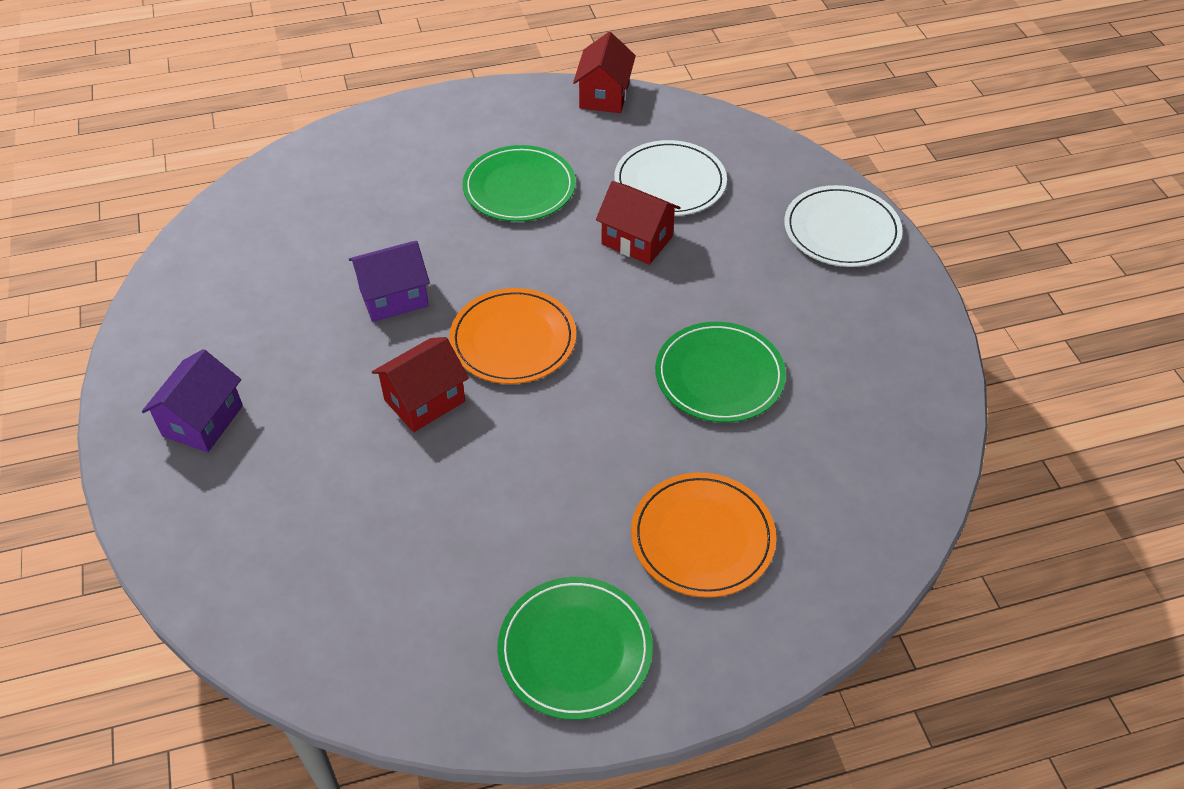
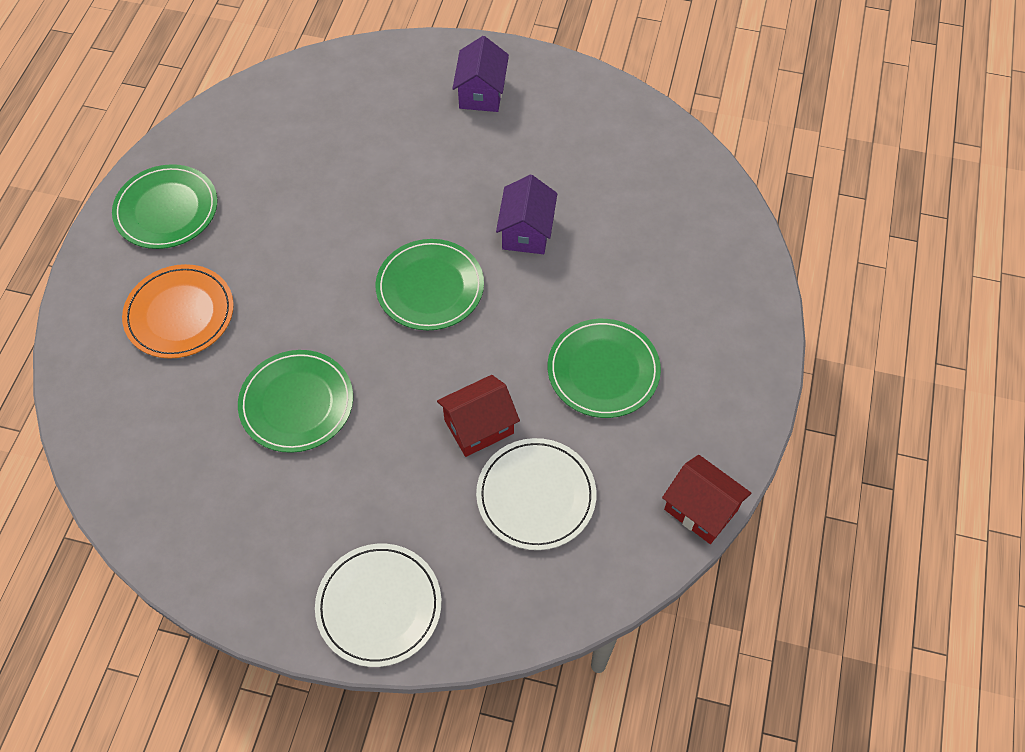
camera: 120 degrees right, 10 degrees up
(203, 421) = (481, 93): purple house -> purple house turned 45 degrees clockwise
(424, 401) = (411, 212): red house -> none
(513, 340) = (430, 287): orange plate -> green plate

